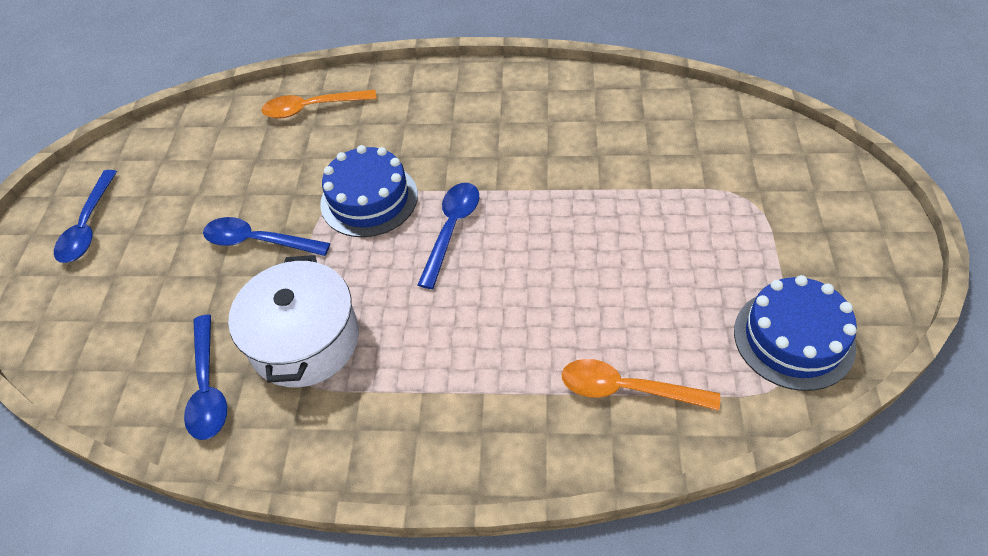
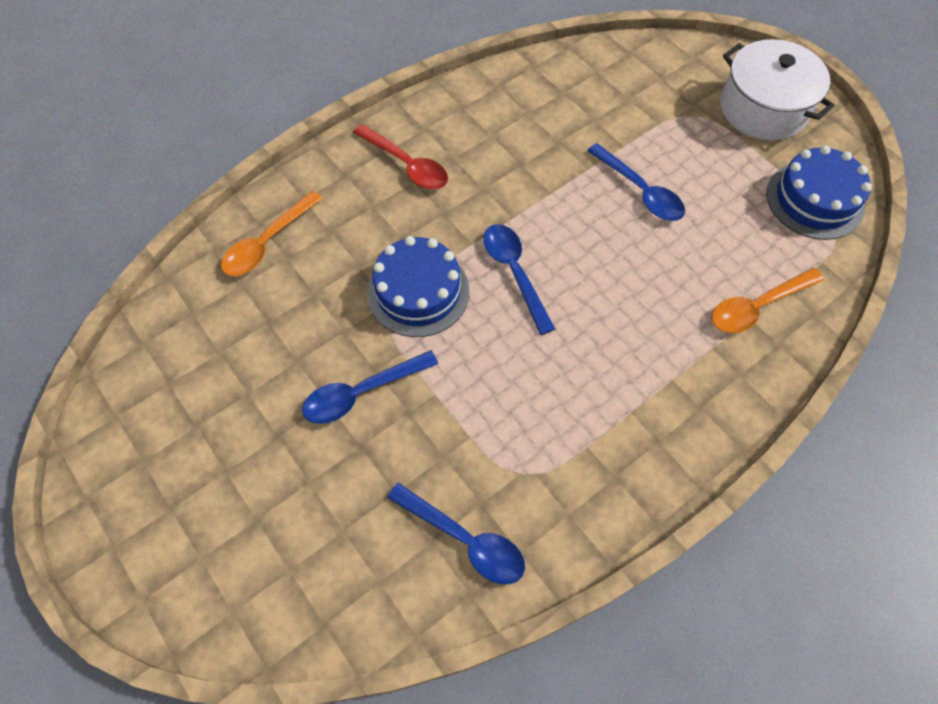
camera: 45 degrees left, 10 degrees up
(88, 226) = (168, 496): blue spoon -> blue spoon (640, 191)
(305, 340) = (500, 442): white pot -> white pot (763, 109)
(460, 108) = (407, 165): none -> red spoon

